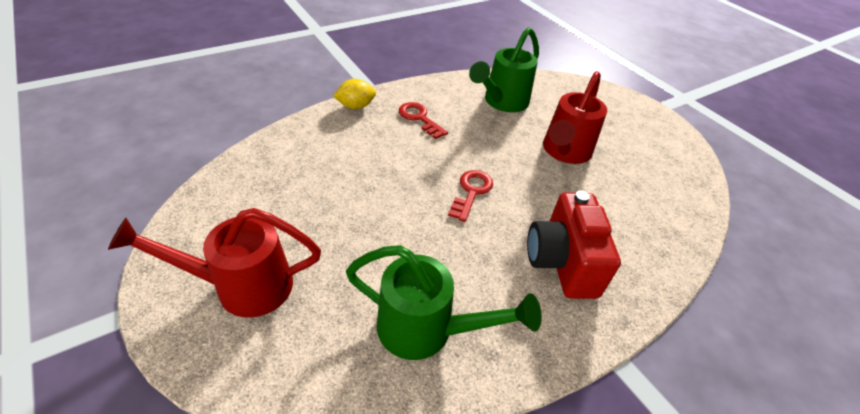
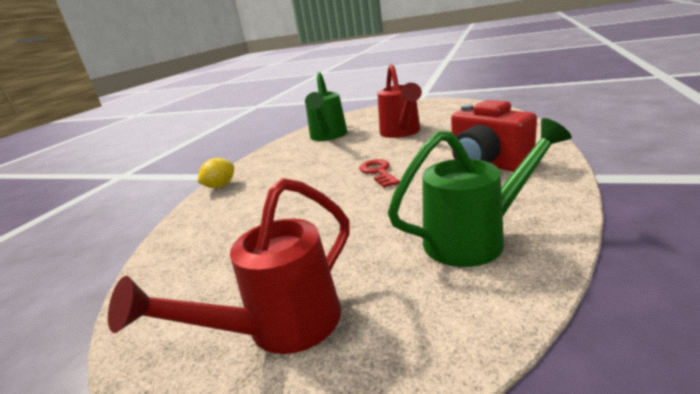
camera: 30 degrees left, 20 degrees down
(420, 118) = (283, 166): red key -> none

